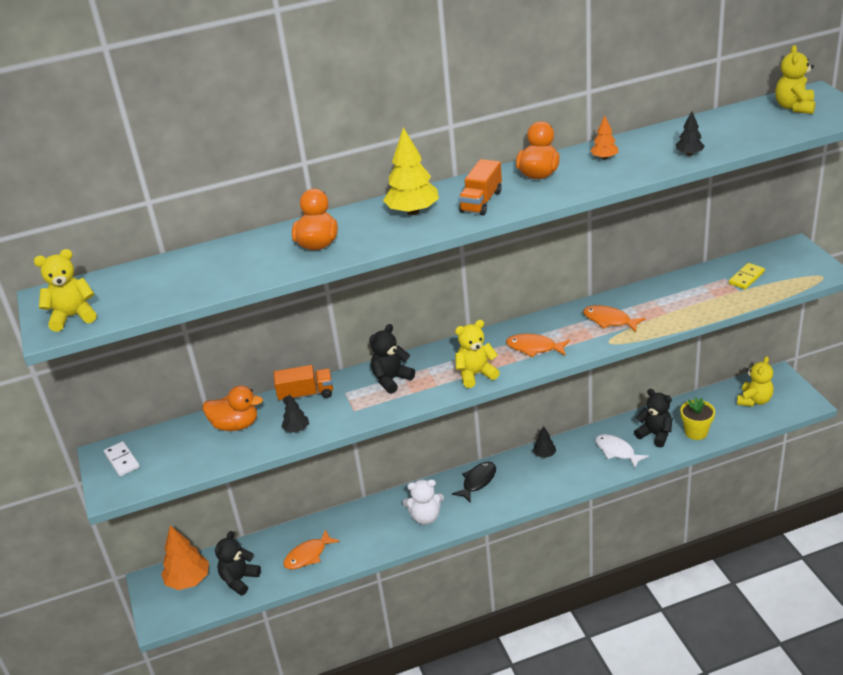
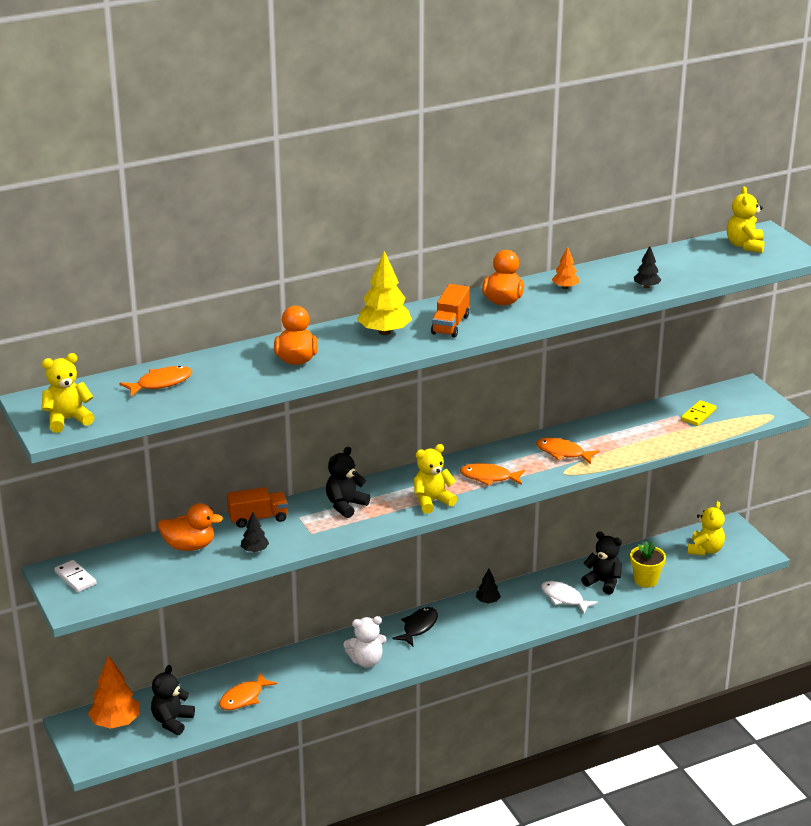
camera: 10 degrees left, 5 degrees down
(177, 274) = (160, 383): none -> orange fish

